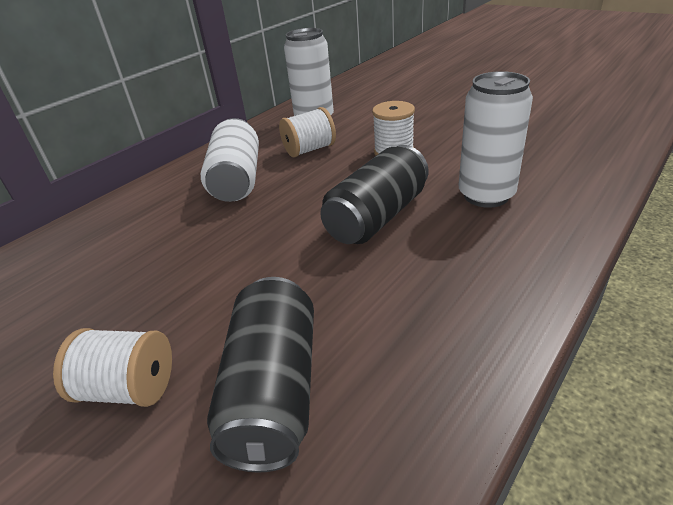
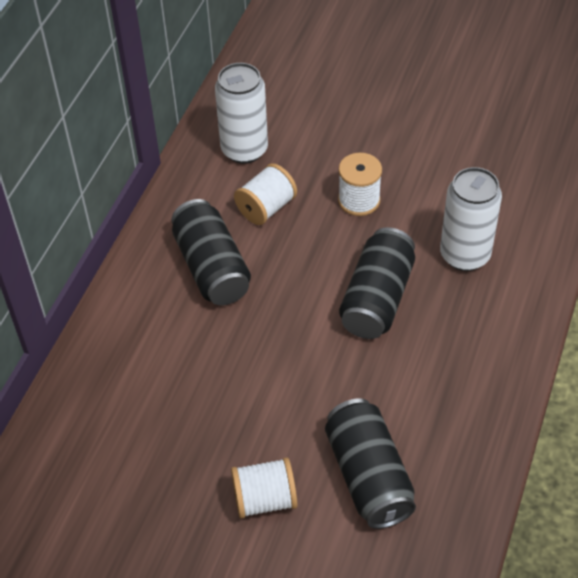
camera: 20 degrees left, 15 degrees up
(237, 179) = (212, 267): white can -> black can

